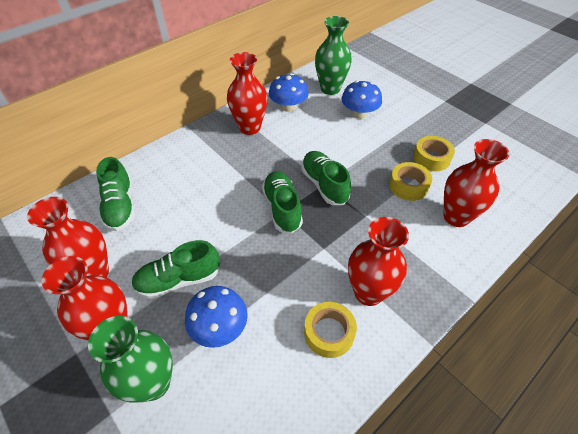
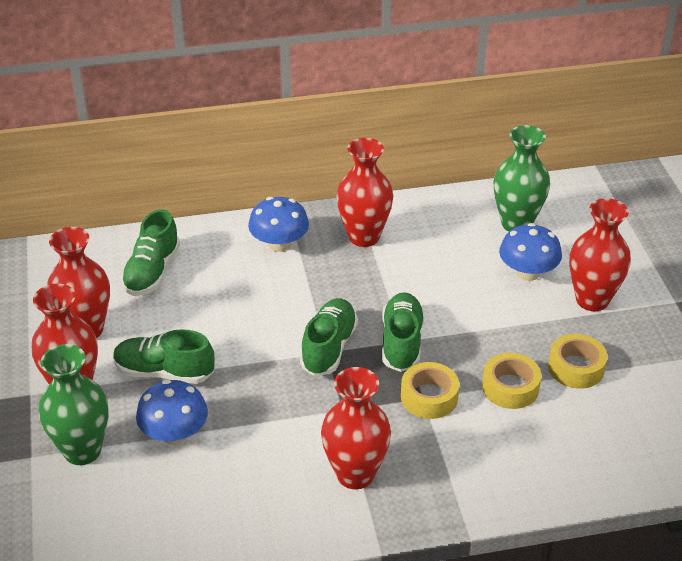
camera: 30 degrees right, 10 degrees down
(288, 107) = (436, 228): blue mushroom -> blue mushroom (279, 244)
(329, 332) = (280, 490): yellow tape -> yellow tape (429, 397)
(456, 217) = (538, 447): red vase -> red vase (592, 300)

